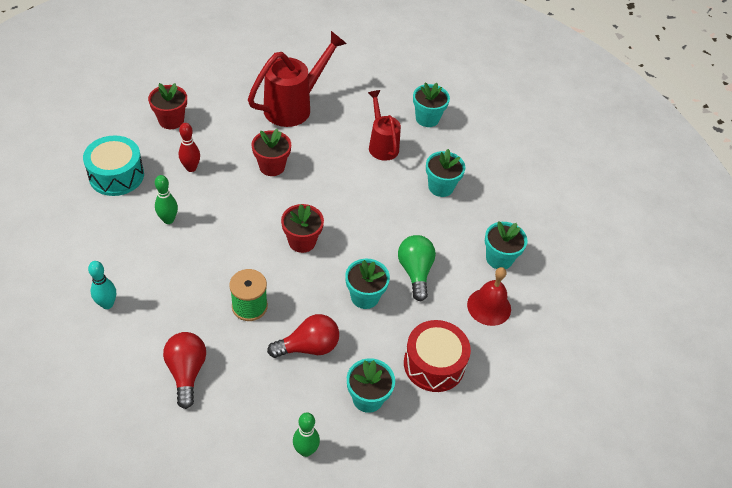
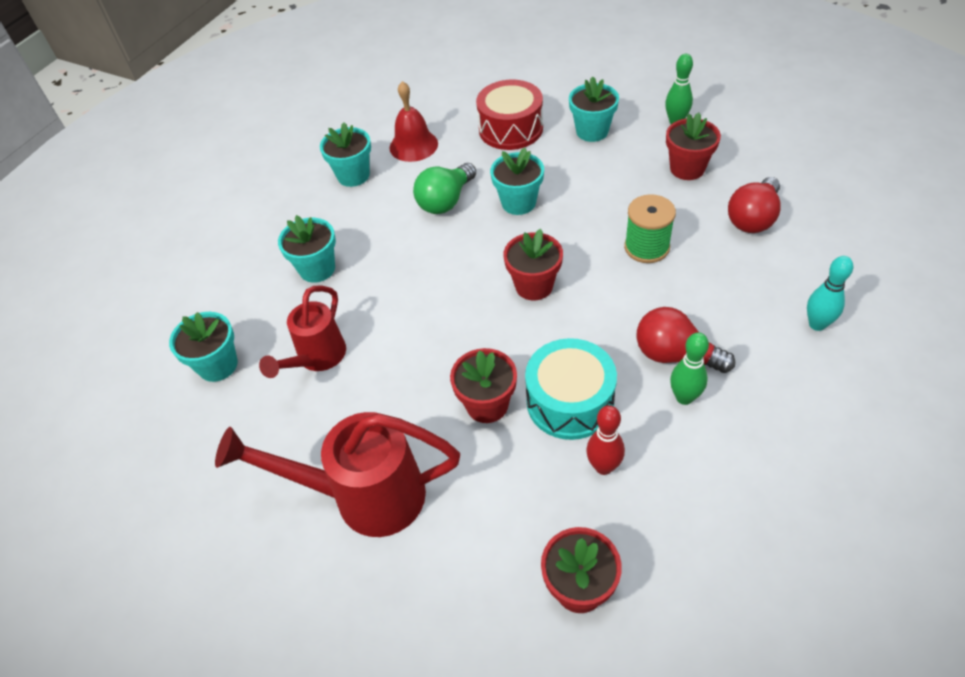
camera: 130 degrees left, 0 degrees up
(116, 175) = (729, 518): turquoise drum -> turquoise drum (570, 401)
(264, 397) = (687, 169): none -> red flower pot
(308, 347) = (613, 187): red light bulb -> red light bulb (675, 355)

